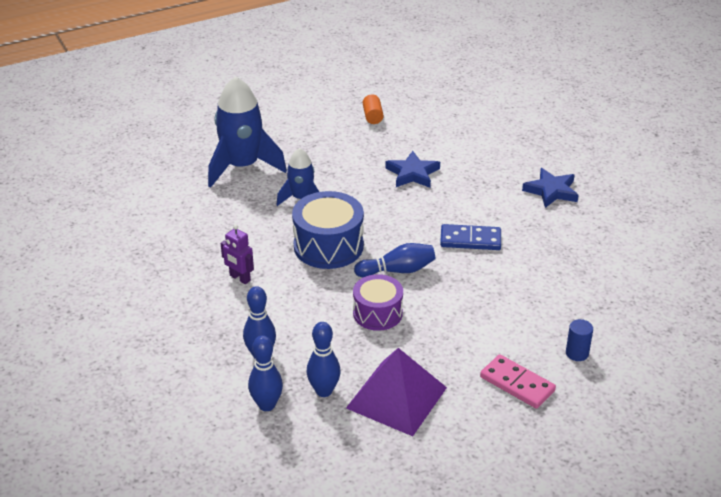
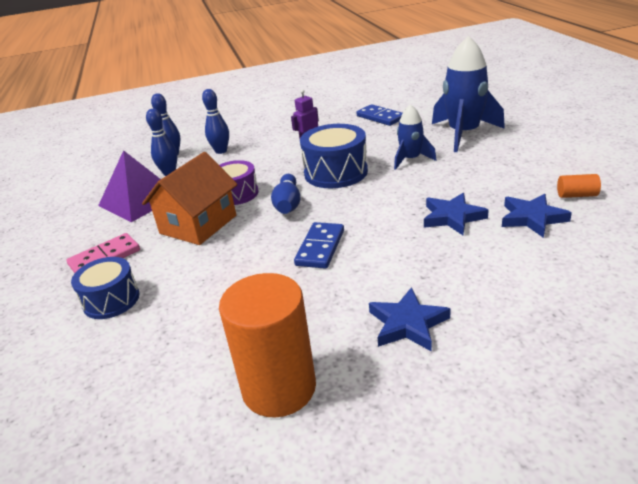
camera: 105 degrees right, 5 degrees down
(179, 225) = (380, 117): none -> blue domino
(410, 138) = (532, 218): none -> blue star
(444, 328) = (198, 224): none -> orange house
(577, 353) = (111, 300): blue cylinder -> blue drum
(629, 238) = (279, 388): none -> orange cylinder

